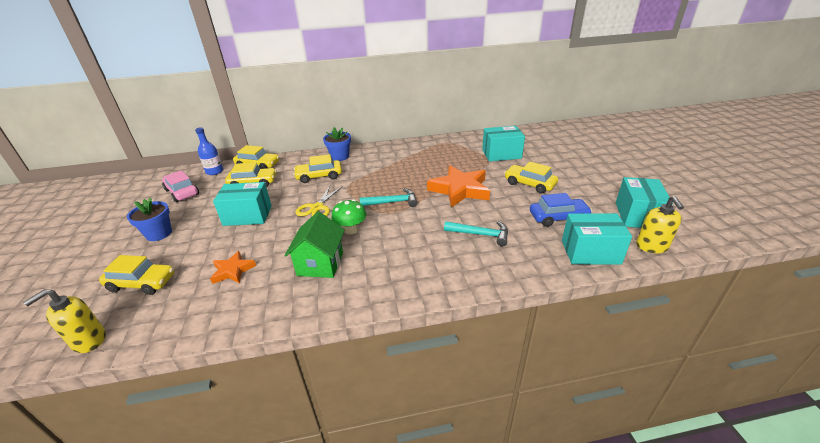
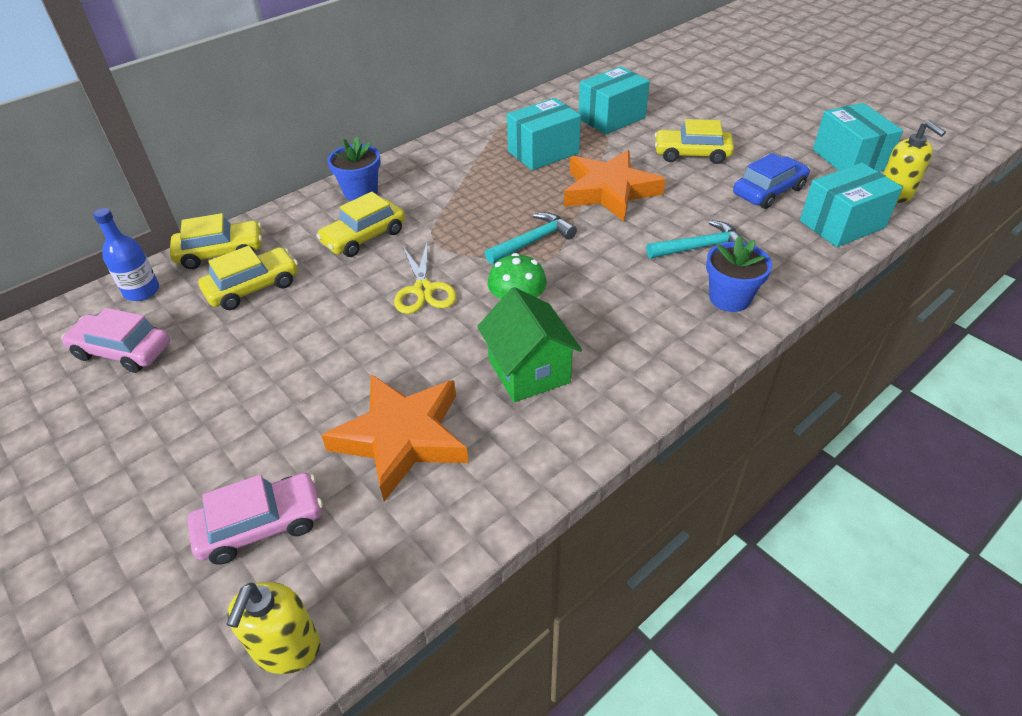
camera: 30 degrees left, 10 degrees up
(142, 283) = (261, 525): yellow car -> pink car
(159, 234) = (178, 438): blue flower pot -> blue flower pot (729, 298)
(233, 271) = (402, 438): orange star -> orange star, size x1.86
(247, 215) = (315, 345): turquoise box -> turquoise box (543, 152)

